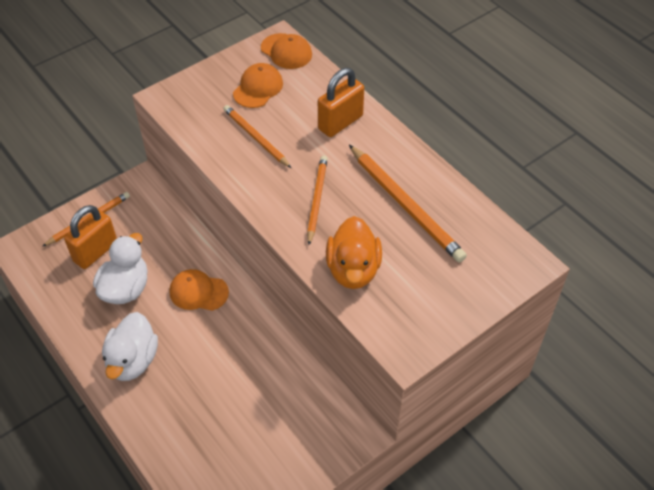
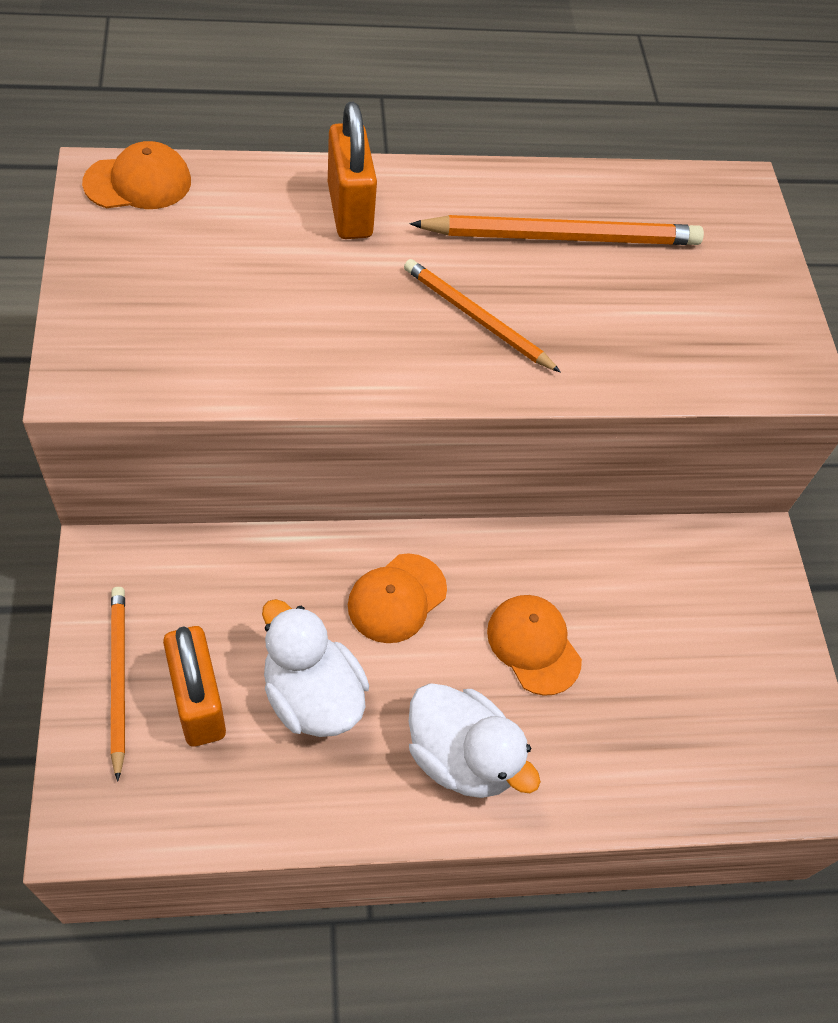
camera: 65 degrees left, 5 degrees up
(256, 138) = (290, 317): orange pencil -> none
(258, 88) = (184, 256): orange cap -> orange cap (533, 645)
(353, 270) = (634, 352): orange duck -> none

